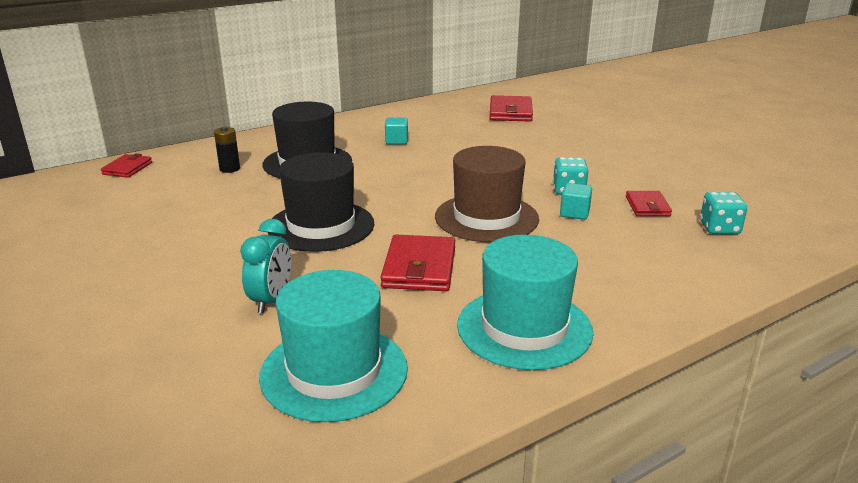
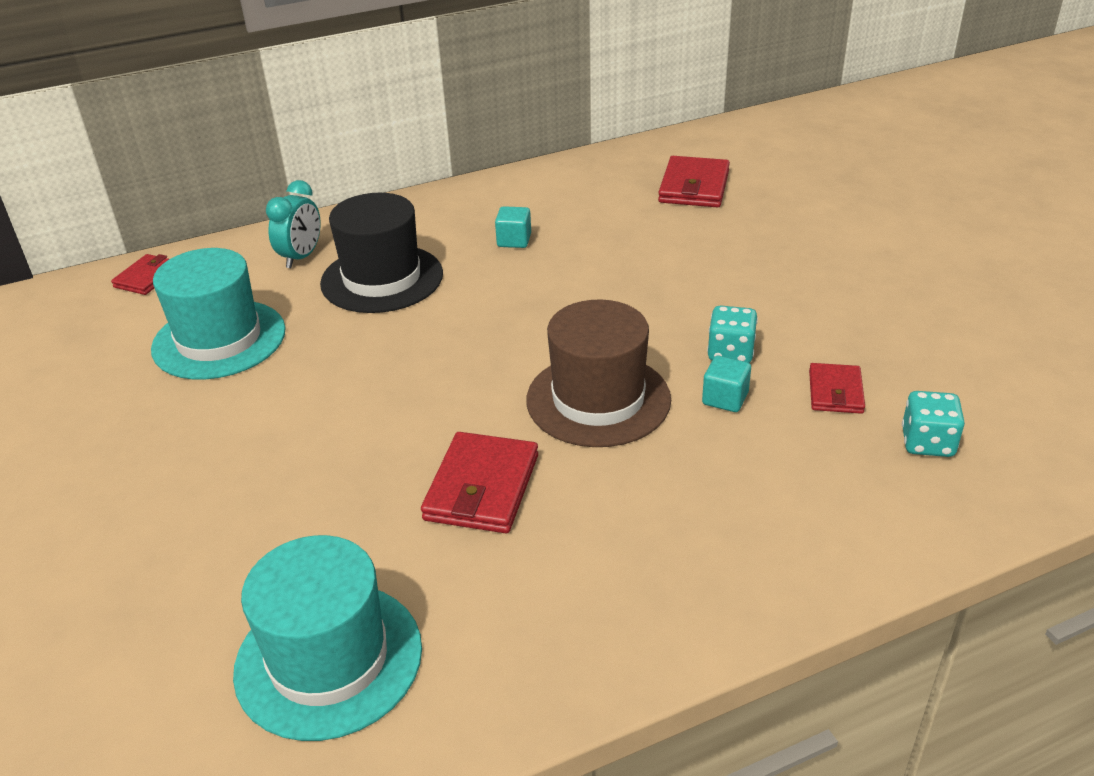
camera: 10 degrees right, 10 degrees up
(229, 169) = (277, 285): black battery -> none
(271, 300) = (279, 531): turquoise clock -> turquoise clock (301, 257)
(321, 226) = (372, 401): black hat -> none
(524, 328) = (591, 607): turquoise hat -> turquoise hat (219, 339)

